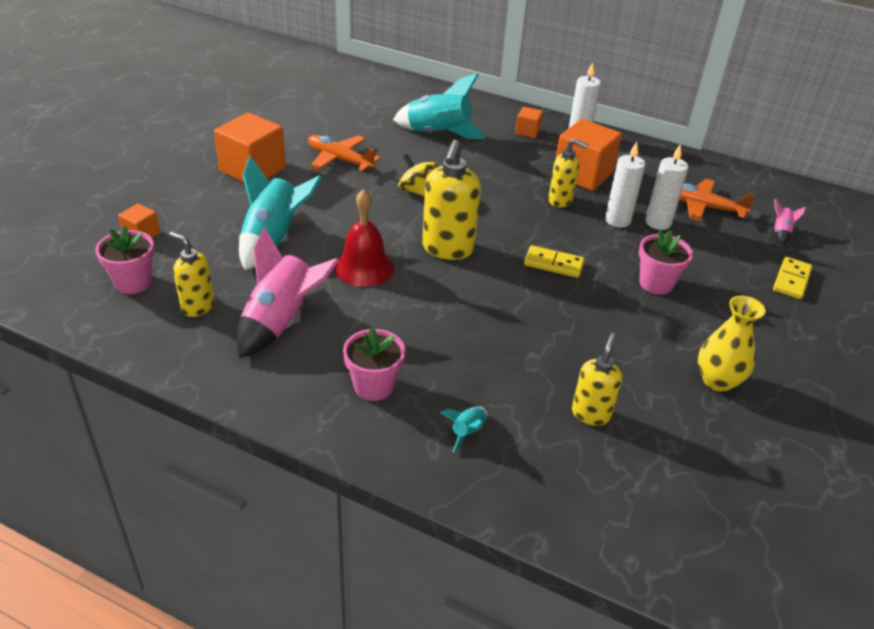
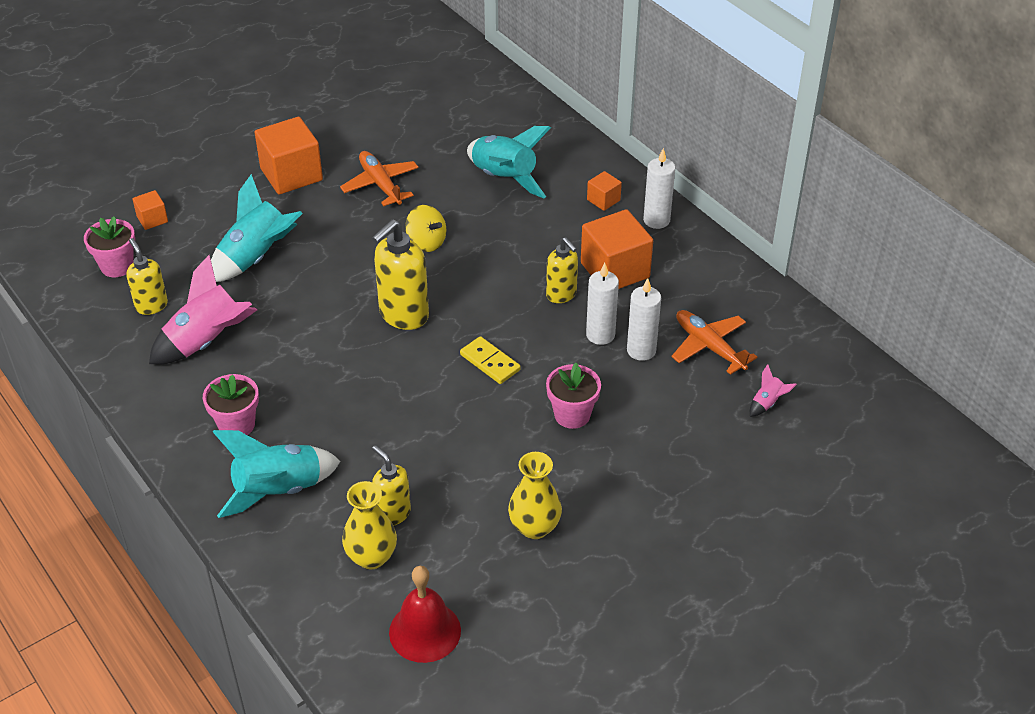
camera: 30 degrees right, 5 degrees up
(364, 267) = (313, 311): red bell -> red bell (425, 631)
(417, 191) = (426, 242): yellow spinning top -> yellow spinning top turned 150 degrees clockwise
(467, 432) = (278, 490): turquoise rocket -> turquoise rocket, size x2.28
(591, 414) = (392, 513): yellow soap dispenser -> yellow soap dispenser turned 90 degrees counterclockwise
(609, 461) = (371, 557): none -> yellow vase
(791, 280) = (719, 458): yellow domino -> none

